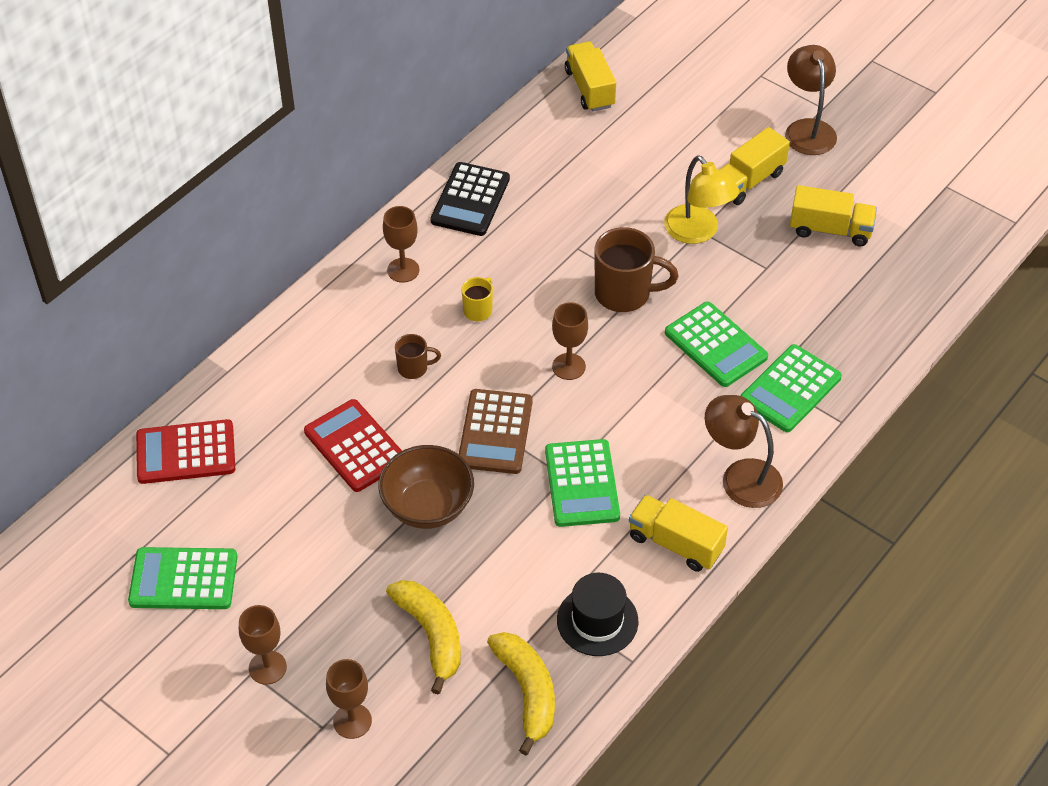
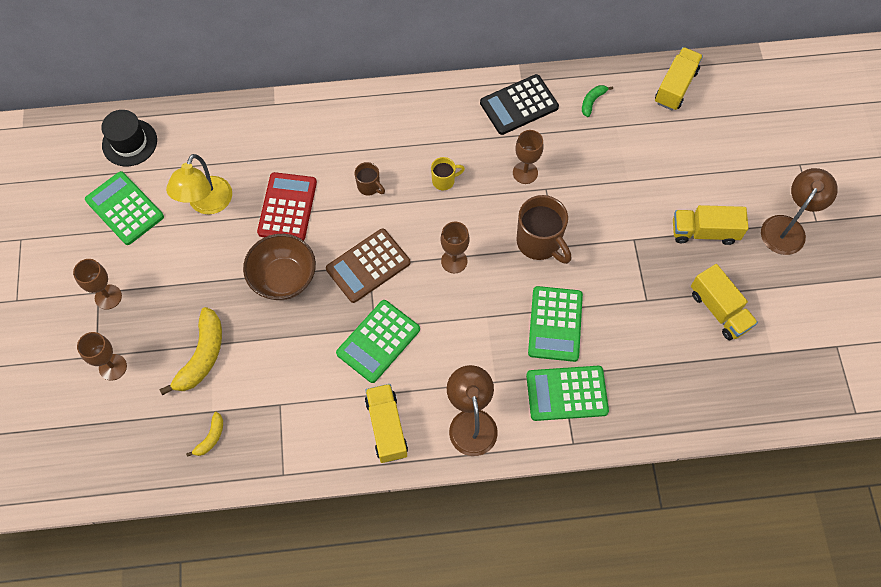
camera: 45 degrees right, 15 degrees up
(186, 453) = (203, 135): red calculator -> none
(403, 270) = (431, 119): brown goblet -> brown goblet (525, 173)
(527, 692) = (211, 437): yellow banana -> yellow banana, size x0.51
(532, 150) = (592, 101): none -> green banana
(597, 620) = (292, 432): black hat -> black hat (129, 142)
(697, 232) = (631, 240): yellow lamp -> yellow lamp (207, 204)

